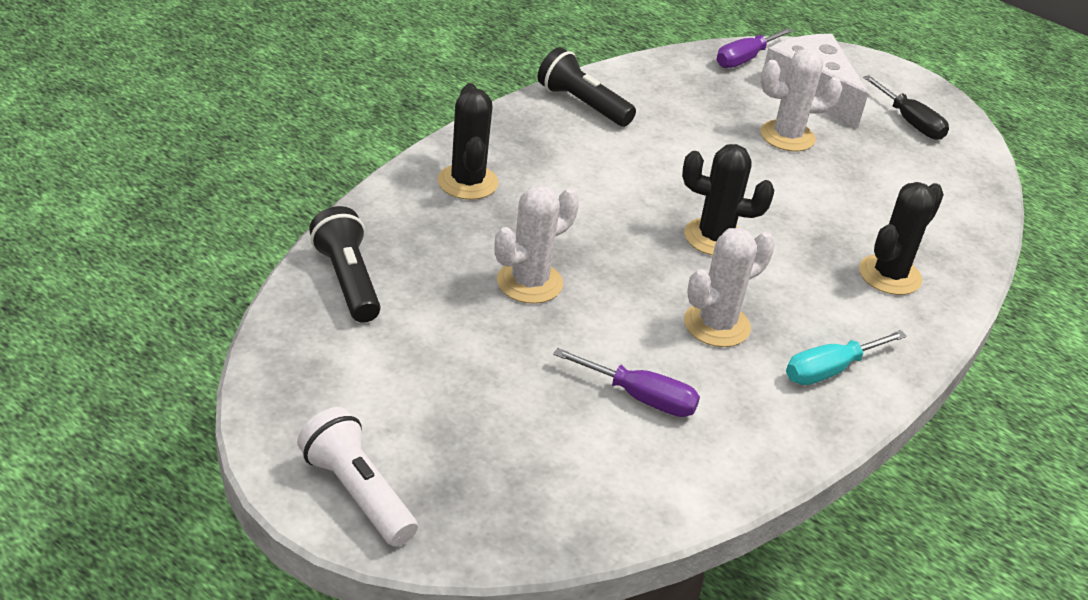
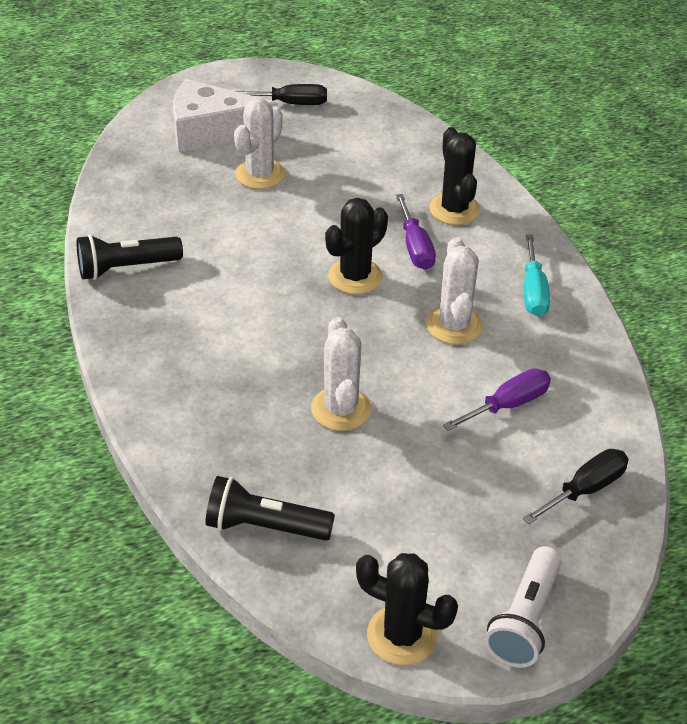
camera: 55 degrees left, 5 degrees up
(357, 493) = (525, 620): white flashlight -> white flashlight turned 60 degrees counterclockwise
(467, 182) = (182, 390): black cactus -> black cactus (402, 635)
(571, 493) = (585, 489): none -> black screwdriver
(744, 59) = (140, 144): purple screwdriver -> purple screwdriver (415, 247)

